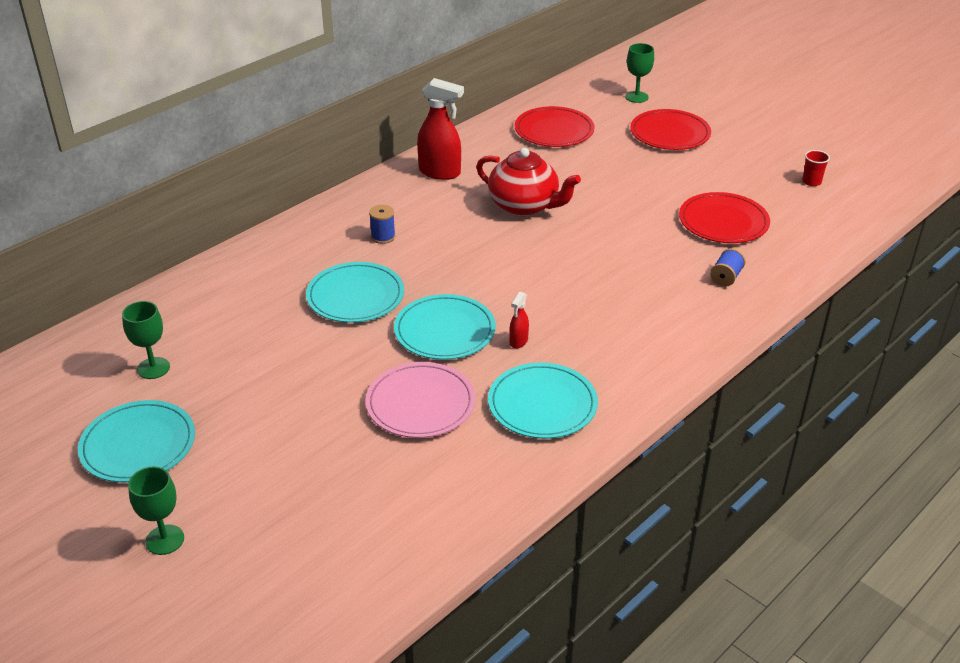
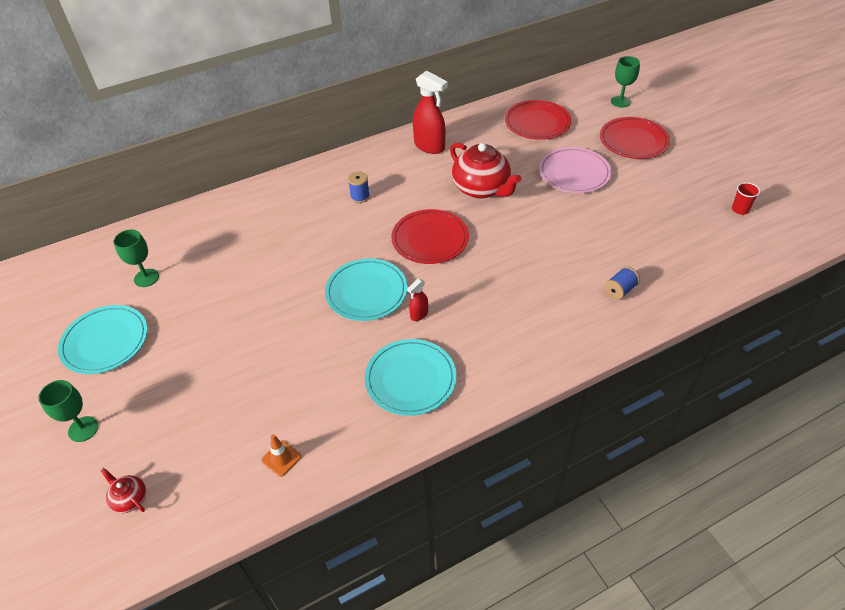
camera: 20 degrees right, 10 degrees up
(270, 594) = (130, 499): none -> red teapot
(355, 296) = (315, 246): turquoise plate -> none
(420, 404) = (317, 355): pink plate -> pink plate (574, 173)
(434, 512) = (281, 458): none -> orange traffic cone
(723, 222) = (642, 235): red plate -> red plate (430, 239)

